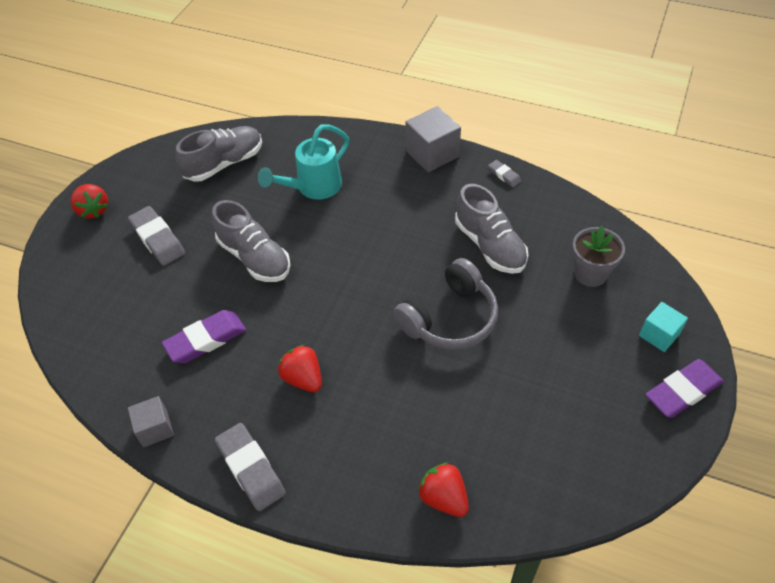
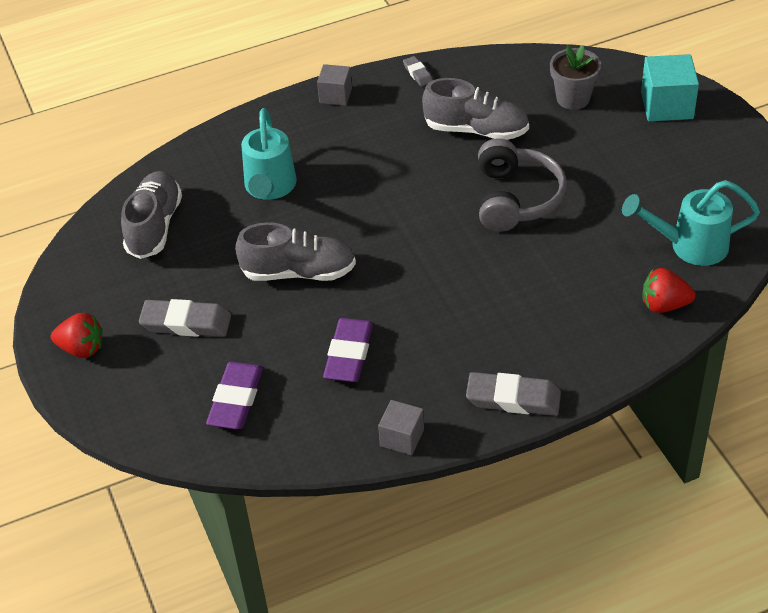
camera: 45 degrees left, 5 degrees down
(303, 378) = (466, 317): red strawberry -> none
(432, 154) = (335, 95): grey cube -> grey cube, size x0.62
(504, 175) = (417, 73): grey eraser -> grey eraser turned 60 degrees clockwise
(526, 467) = (690, 246): none -> turquoise watering can
(659, 335) = (667, 105): turquoise cube -> turquoise cube, size x1.61
(682, 391) = (723, 129): purple eraser -> purple eraser (236, 400)

